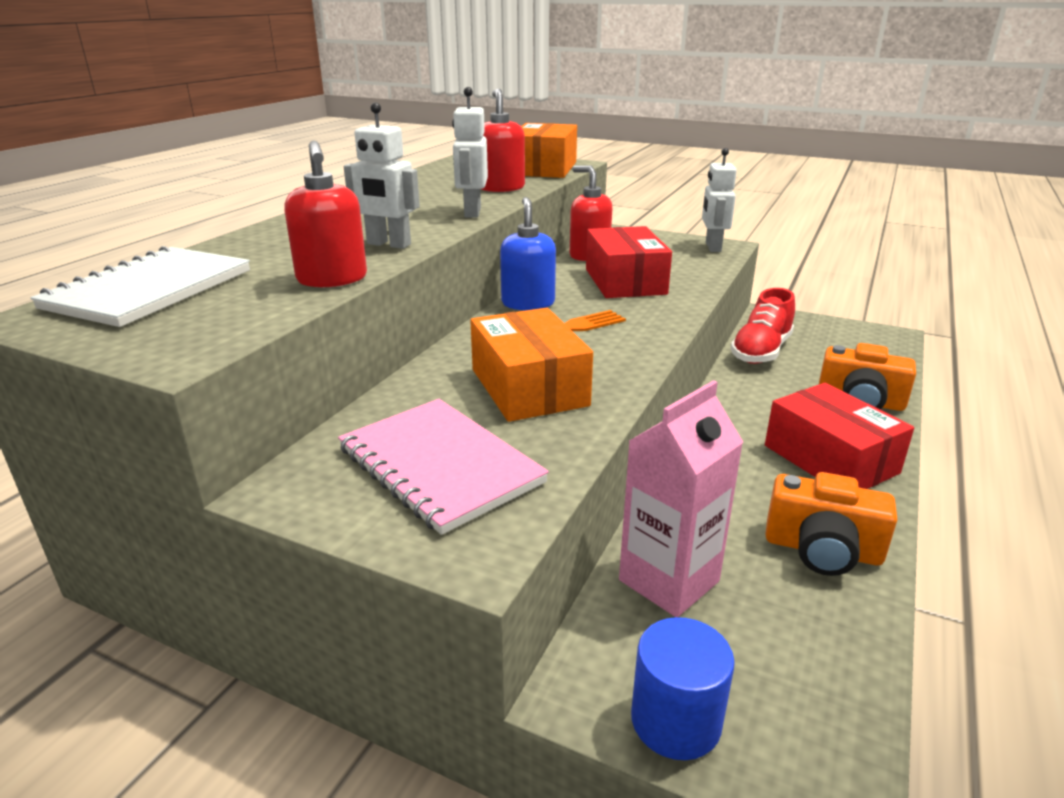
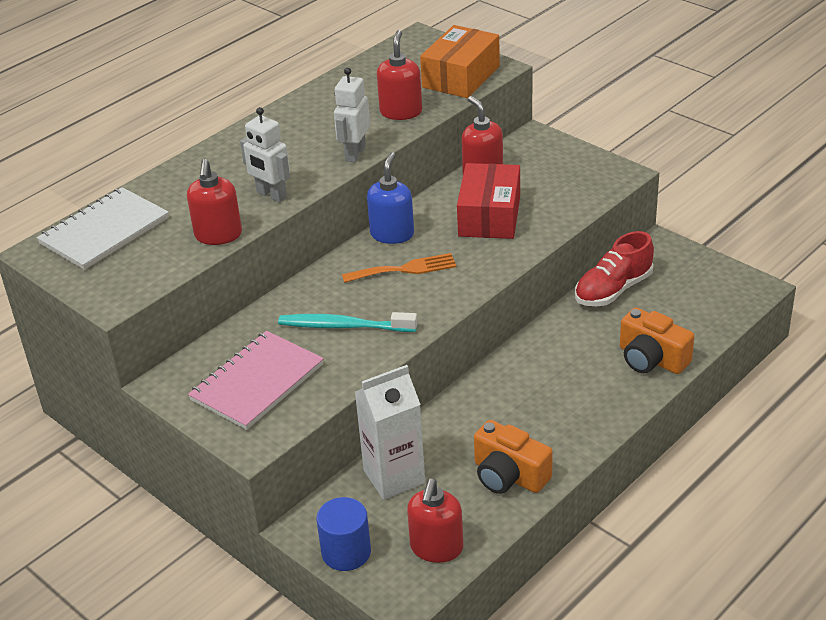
camera: 20 degrees right, 10 degrees up
(439, 466) = (257, 382): pink notebook -> pink notebook turned 60 degrees clockwise
(529, 387) = (344, 326): orange box -> turquoise toothbrush
(669, 581) = (394, 476): pink carton -> white carton
(712, 247) = (606, 175): white robot -> none
(812, 679) = (436, 548): none -> red soap dispenser
(830, 459) = (577, 408): red box -> none

